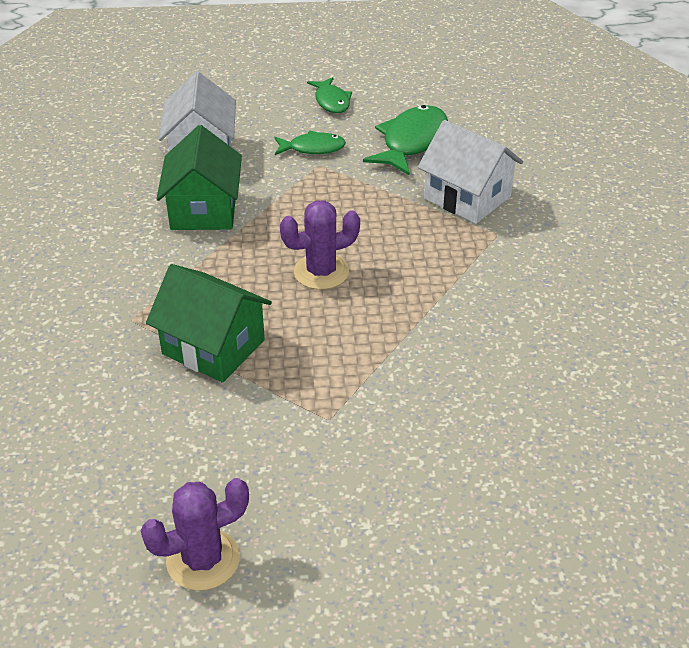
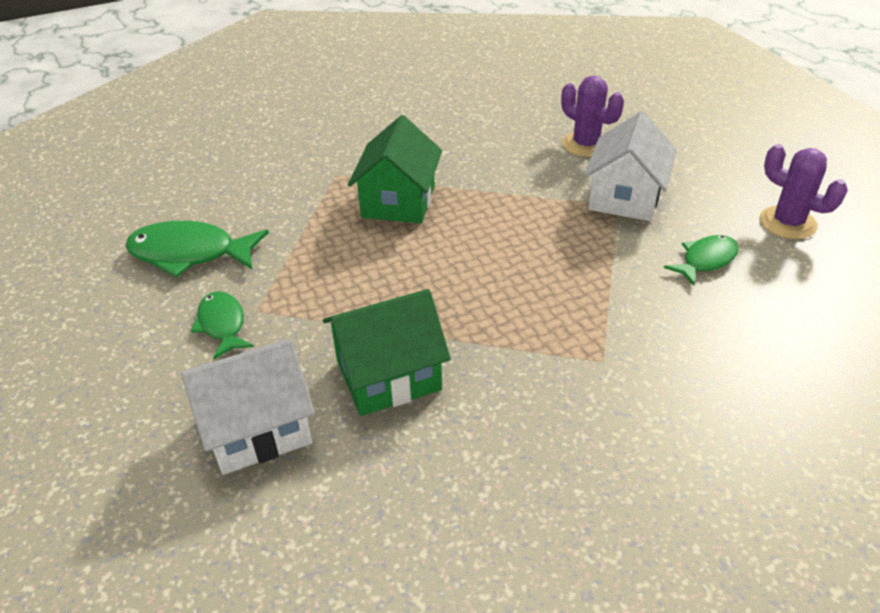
camera: 110 degrees left, 0 degrees up
(213, 347) = (594, 289): green house -> green house (398, 201)
(321, 272) = (447, 255): purple cactus -> purple cactus (586, 145)
(331, 101) = (100, 341): green fish -> green fish (705, 260)
(467, 197) = (286, 199): white house -> white house (624, 197)

